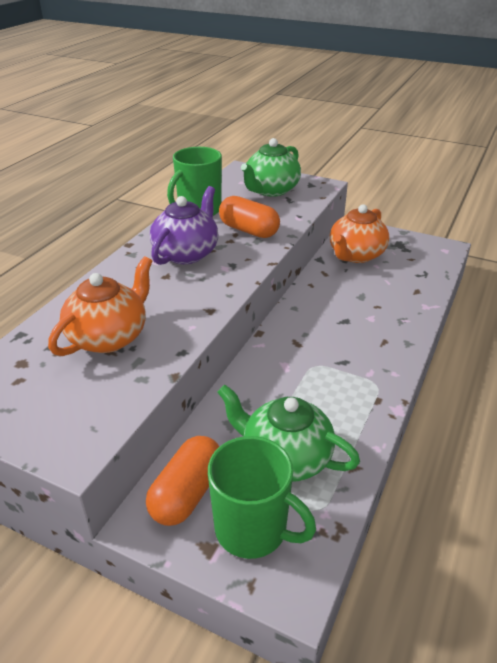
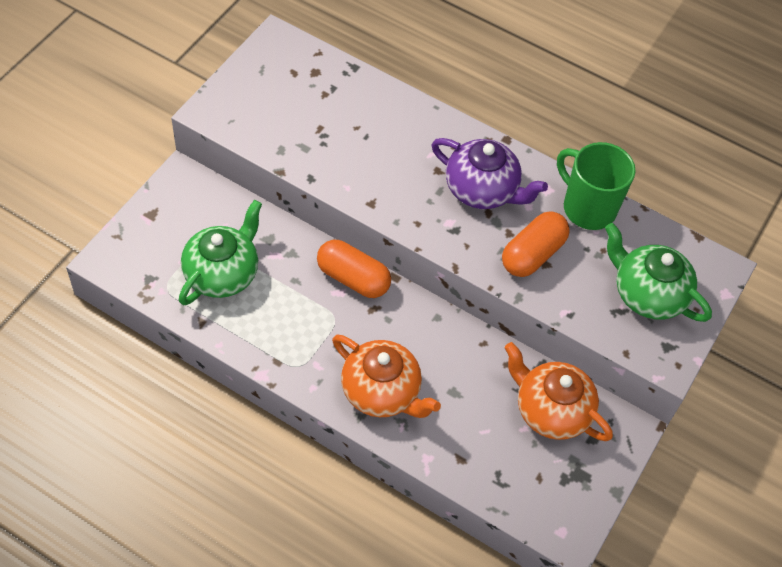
camera: 90 degrees right, 20 degrees up
(109, 337) = (341, 127): orange teapot -> orange teapot (382, 392)
(187, 493) = (201, 204): orange capsule -> orange capsule (353, 278)
(253, 529) = (159, 242): green mug -> none

